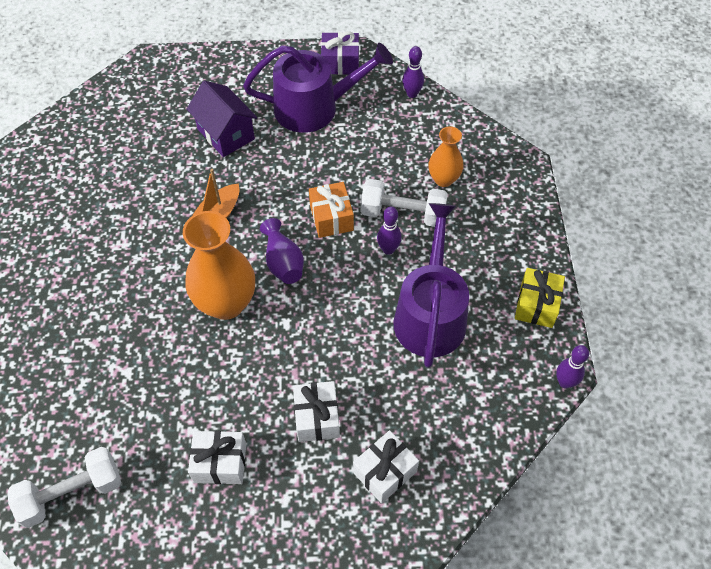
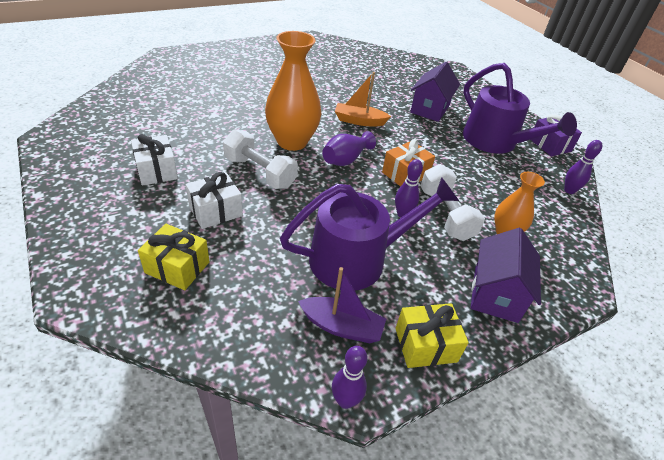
camera: 60 degrees right, 15 degrees down
(71, 493) = (115, 115): white dumbbell -> white dumbbell (260, 172)
(385, 472) = (177, 267): white gift -> yellow gift
(499, 357) = (342, 326): none -> purple boat
(506, 228) = (495, 294): none -> purple house

